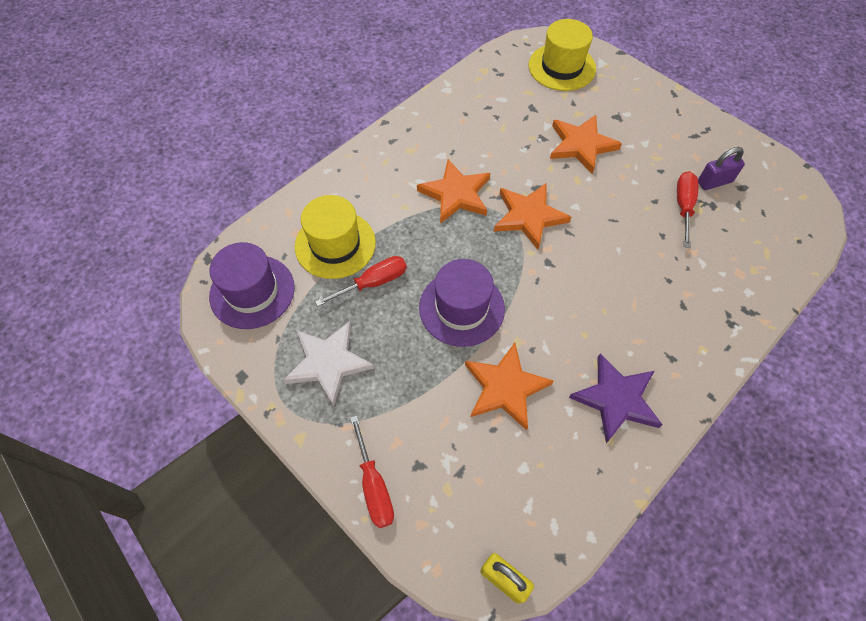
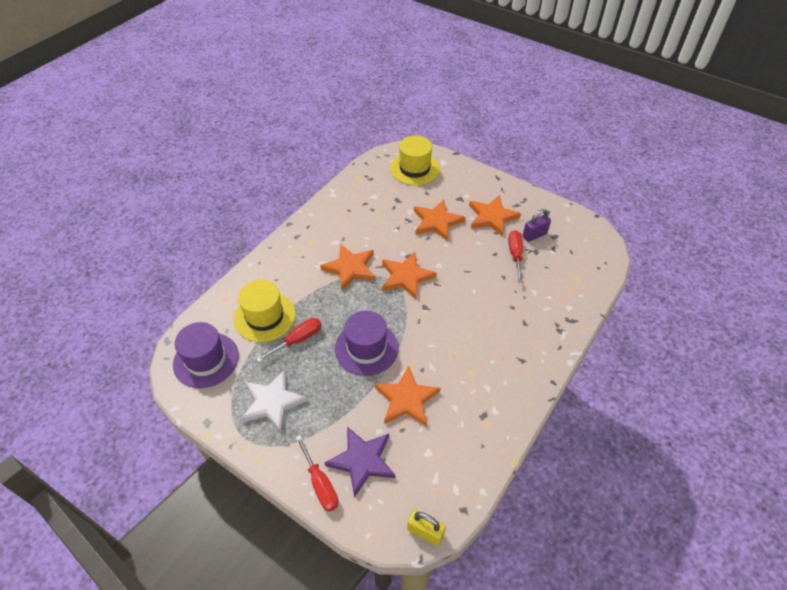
camera: 10 degrees left, 10 degrees down
(616, 399) = (487, 394): purple star -> purple star (362, 460)
(658, 148) = (492, 217): none -> orange star

